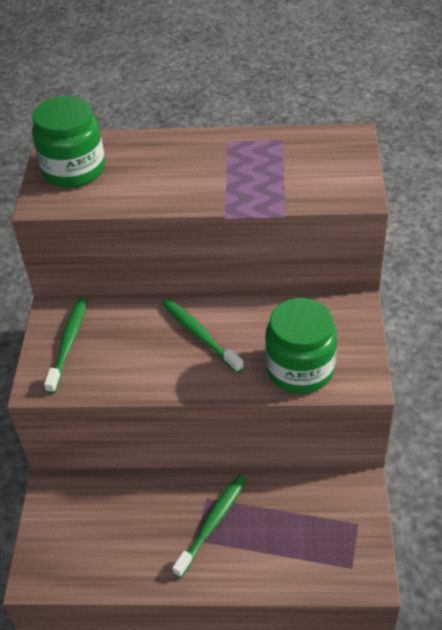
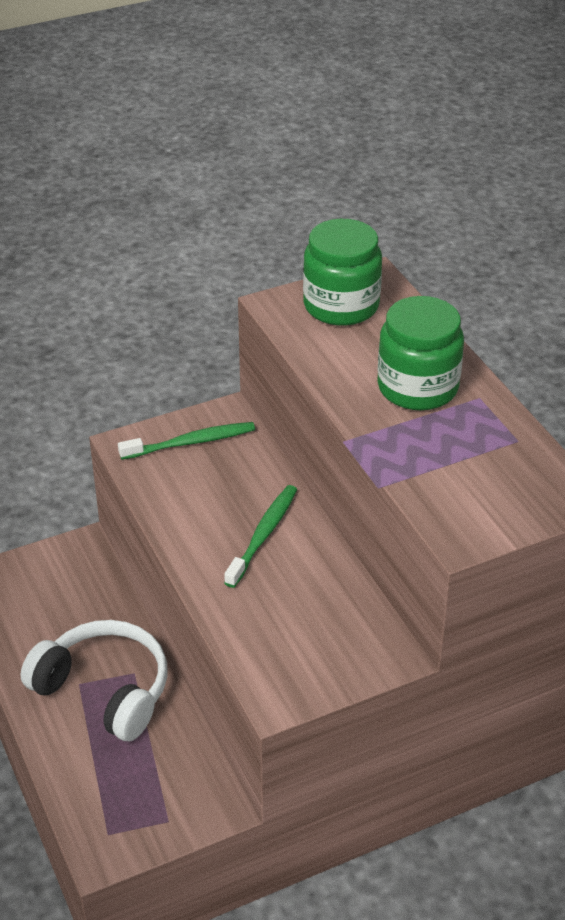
camera: 60 degrees right, 5 degrees down
(212, 523) = (104, 690): green toothbrush -> white headphones
(300, 369) = (263, 636): green jar -> green jar (417, 387)

